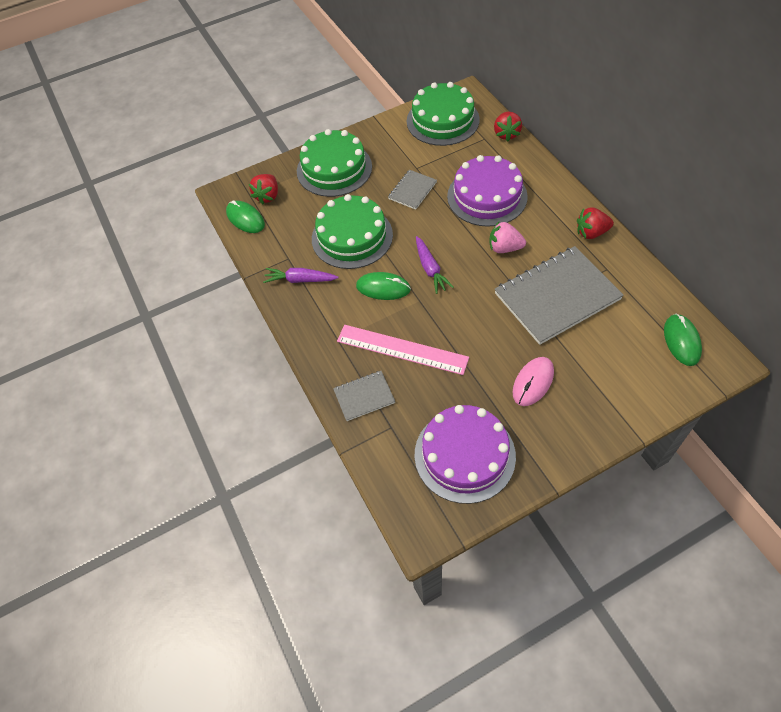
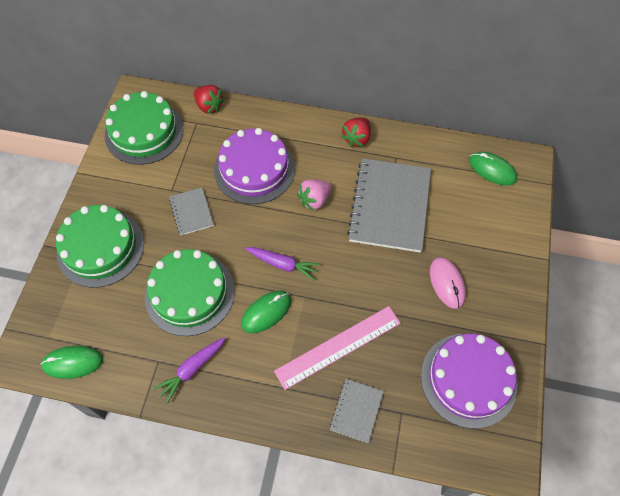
camera: 55 degrees left, 5 degrees up
(267, 196) = (68, 324): red strawberry -> none

